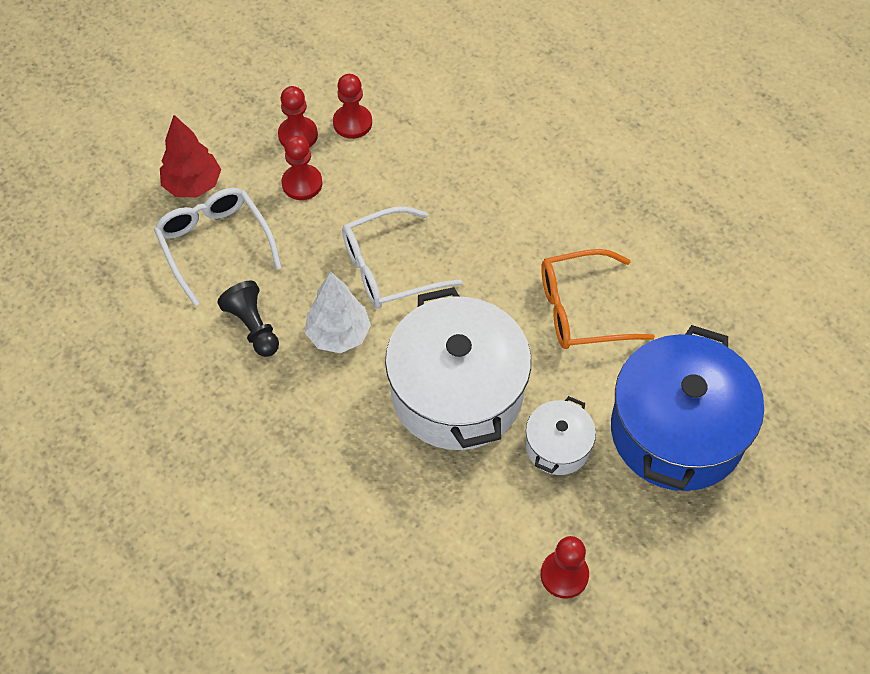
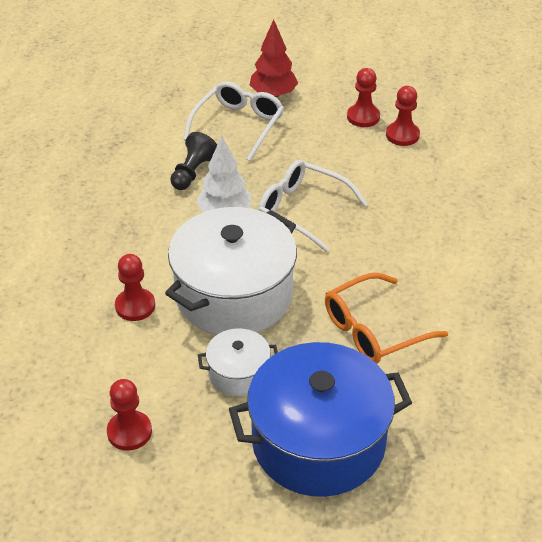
camera: 55 degrees right, 15 degrees down
(302, 183) = (327, 138): red pawn -> red pawn (135, 306)
(582, 309) = (374, 329): orange glasses -> orange glasses turned 75 degrees counterclockwise

